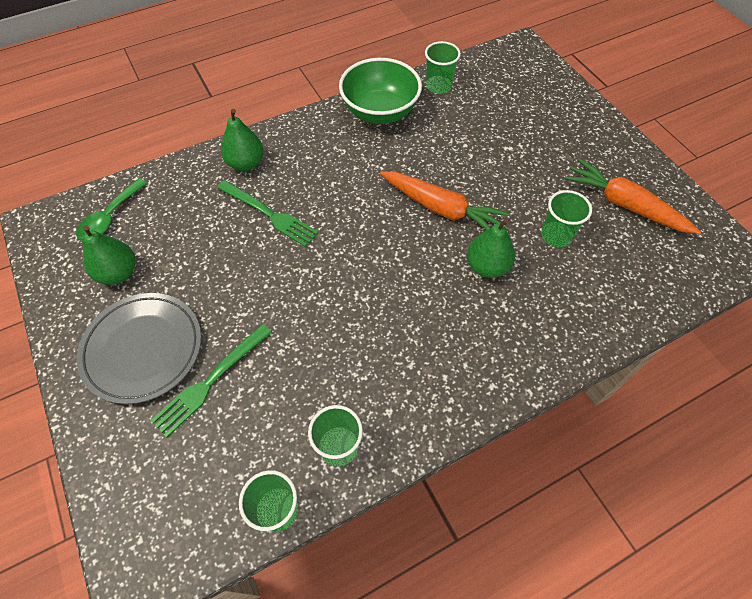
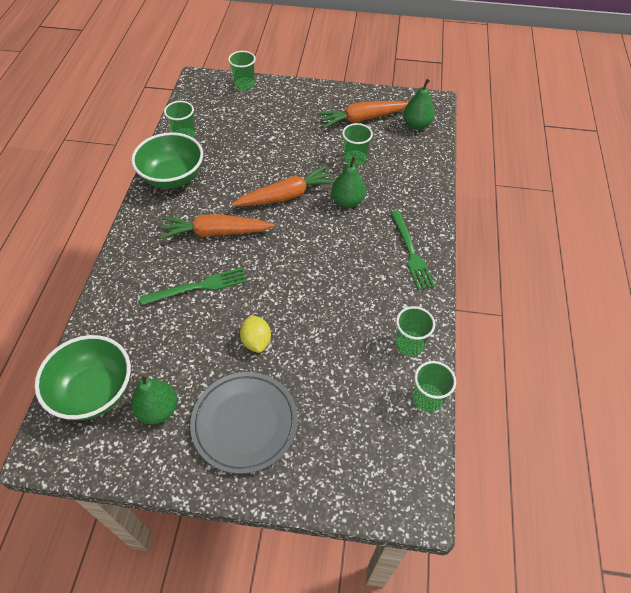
camera: 55 degrees left, 5 degrees down
(110, 217) = (94, 392): green spoon -> green bowl
(210, 381) = (307, 392): green fork -> green fork (411, 252)
(241, 299) = (256, 341): none -> yellow lemon
(246, 163) = (135, 276): green pear -> green pear (416, 125)
(343, 185) = (215, 233): none -> orange carrot
(556, 81) = (244, 85): none -> green cup

